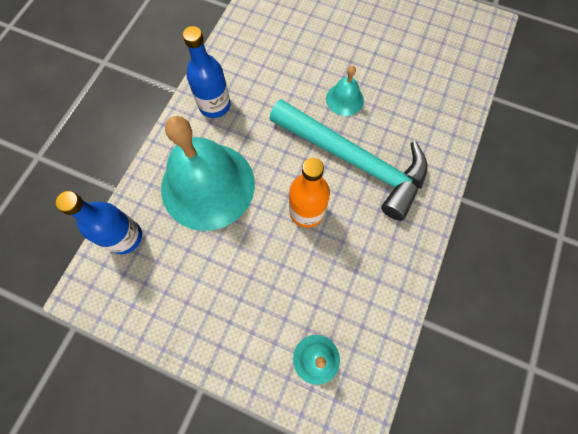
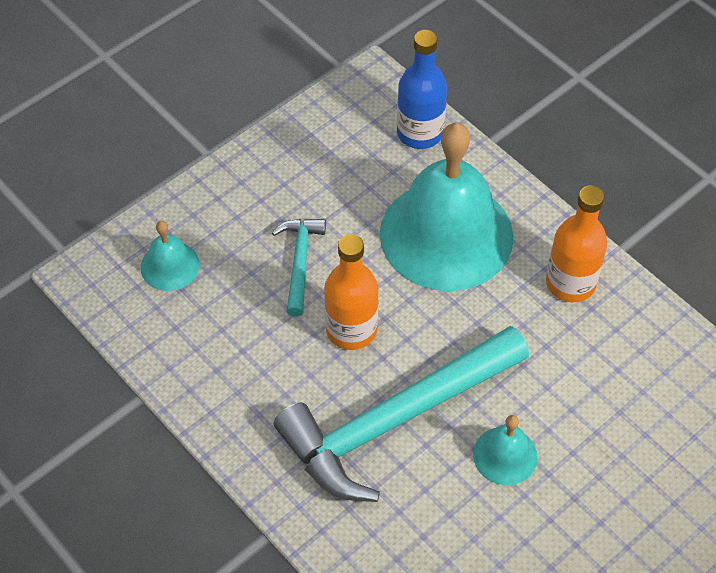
camera: 115 degrees right, 15 degrees down
(214, 105) = (570, 283): blue bottle -> orange bottle
(271, 268) = (299, 262): none -> turquoise hammer

